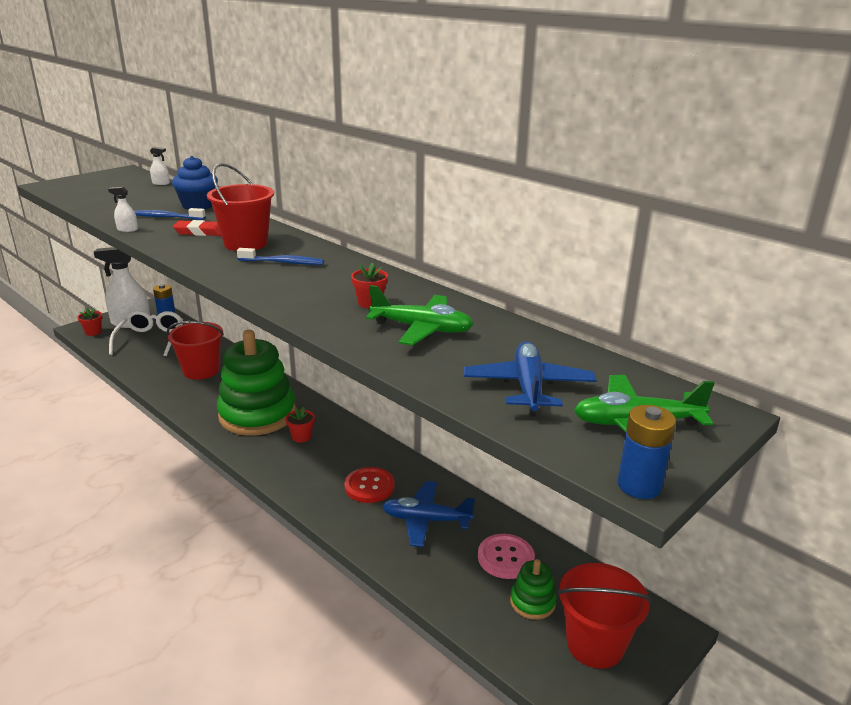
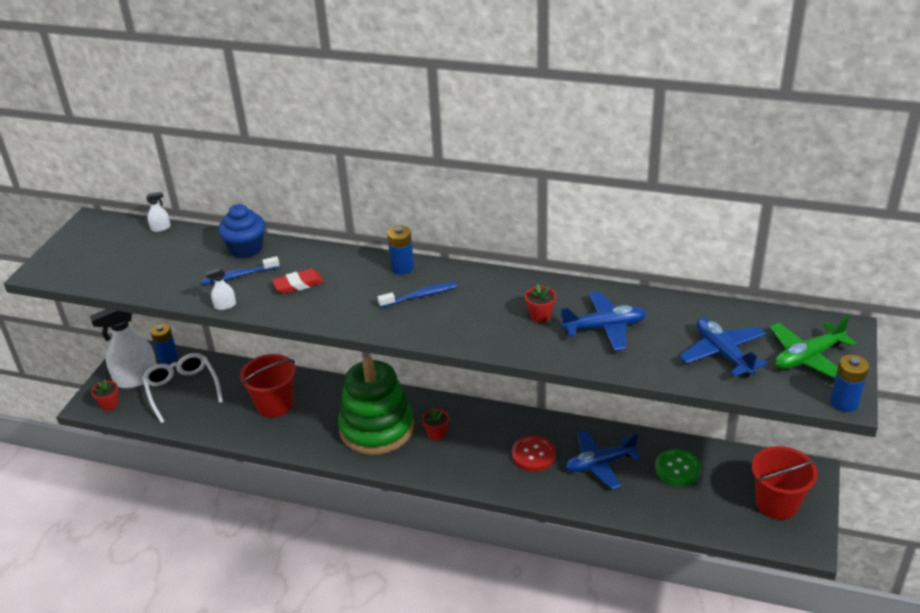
camera: 25 degrees left, 10 degrees up
(246, 243) = (359, 284): red bucket -> none
(297, 243) = (402, 268): none -> blue battery
(421, 329) = (604, 328): green plane -> blue plane
(505, 558) = (677, 468): pink button -> green button
(532, 602) = (719, 492): green stacking toy -> none

